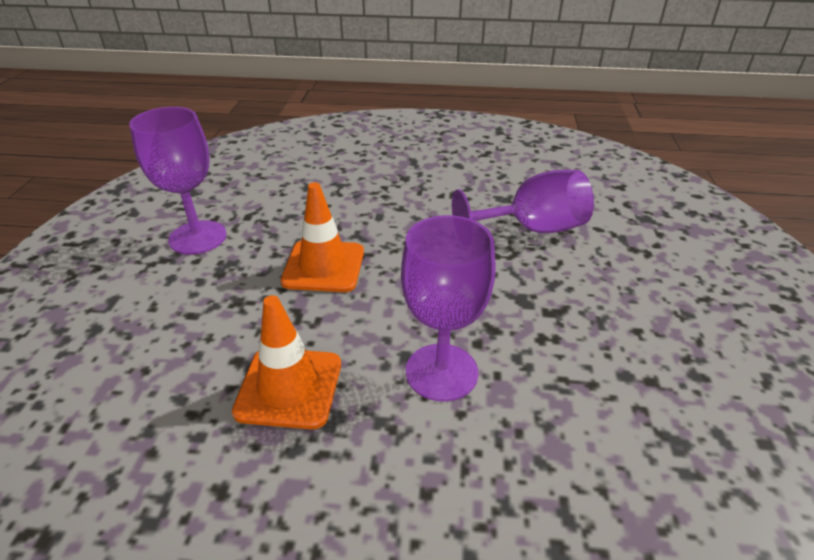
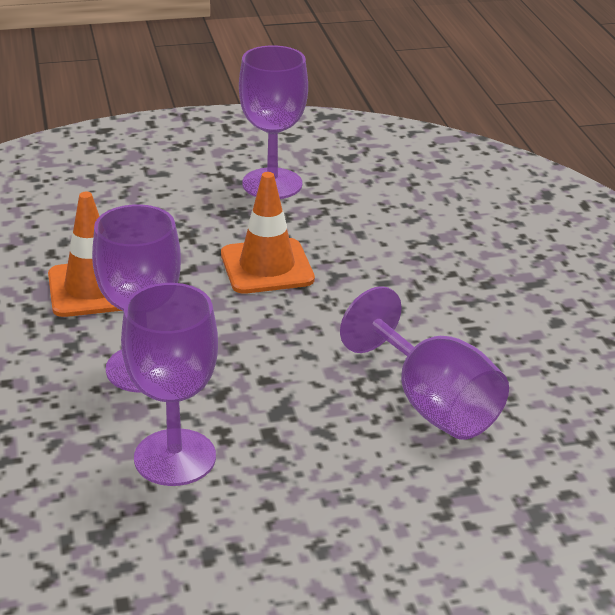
camera: 70 degrees right, 5 degrees down
(575, 373) = (175, 457): none -> purple goblet

